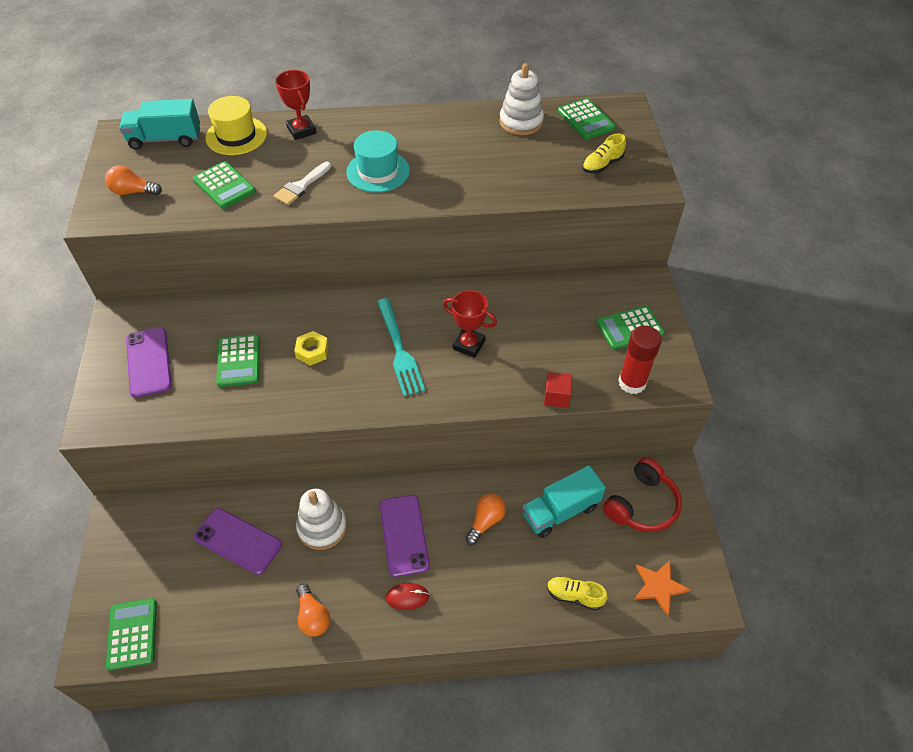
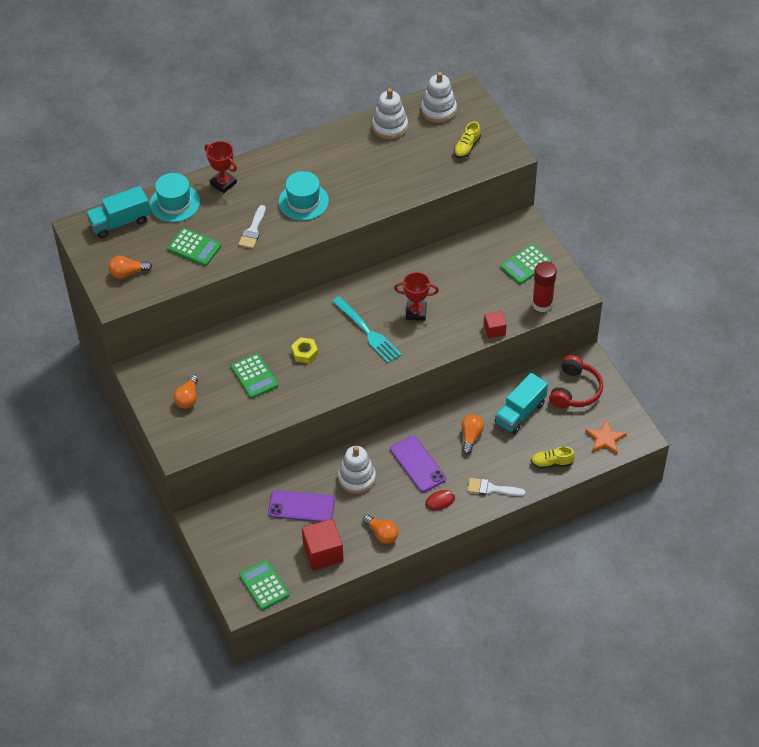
camera: 20 degrees left, 0 degrees up
(148, 362) = (188, 398): purple phone -> orange light bulb
(228, 615) = (323, 552): none -> red cube
(236, 136) = (174, 203): yellow hat -> turquoise hat
(480, 604) = (491, 489): none -> white brush
(586, 119) = (438, 110): green calculator -> white stacking toy

